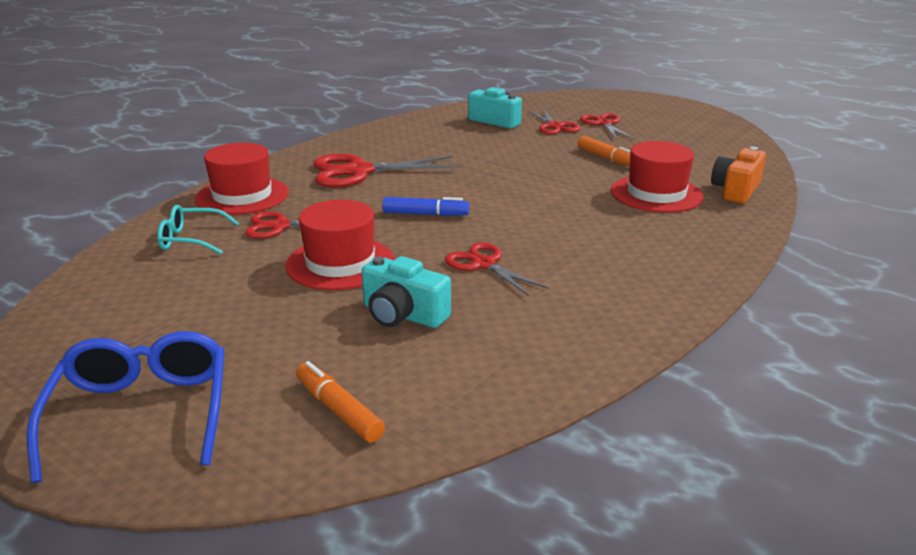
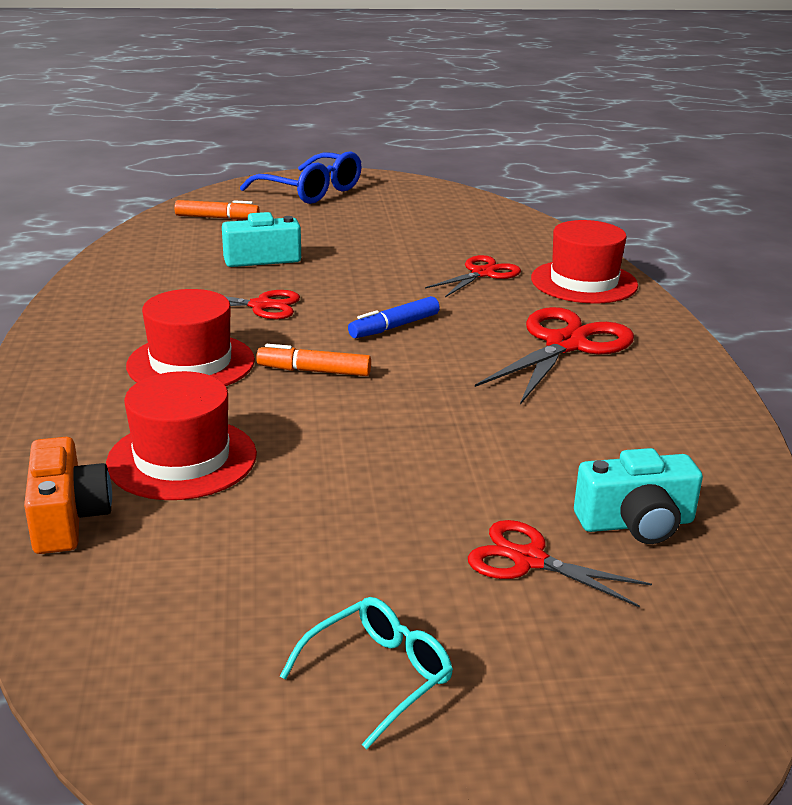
camera: 135 degrees right, 0 degrees up
(192, 239) = (513, 245): turquoise glasses -> turquoise glasses (377, 677)
(340, 263) = (372, 269): red hat -> red hat (191, 363)
(604, 124) = (464, 622): red scissors -> none
(606, 158) = (330, 506): orange marker -> orange marker (314, 371)

